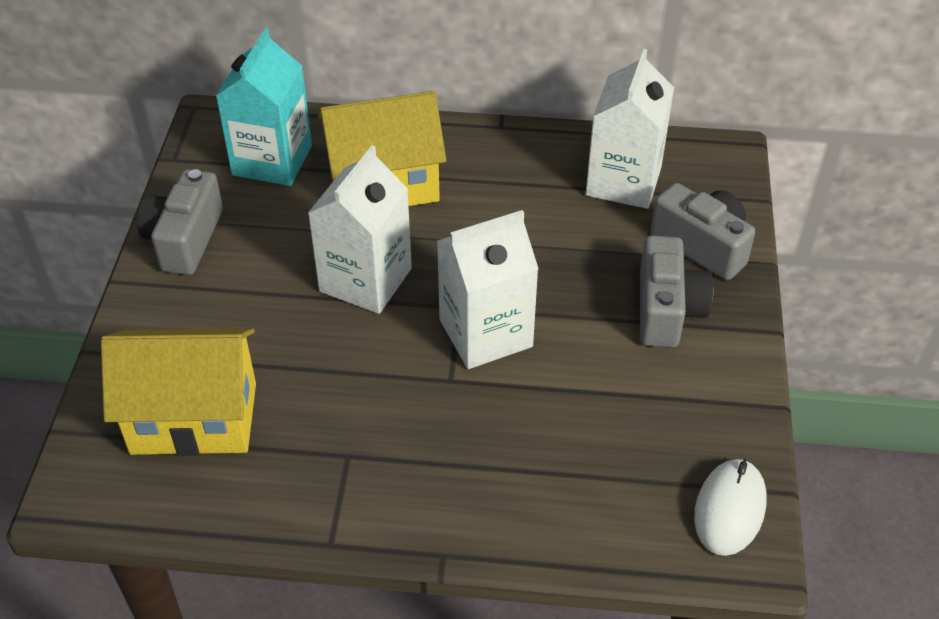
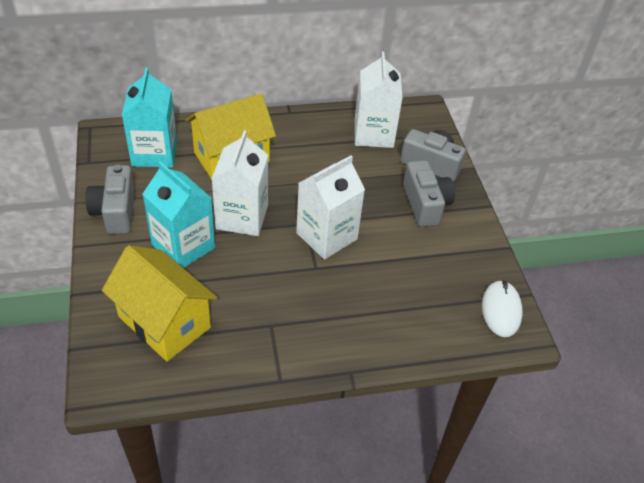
camera: 20 degrees left, 0 degrees up
(194, 418) = (164, 322): yellow house -> yellow house turned 60 degrees clockwise
(262, 309) = (183, 246): none -> turquoise carton

